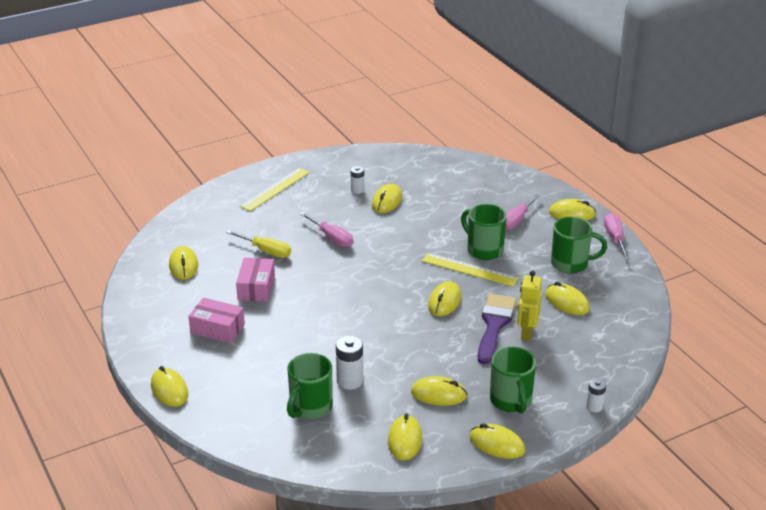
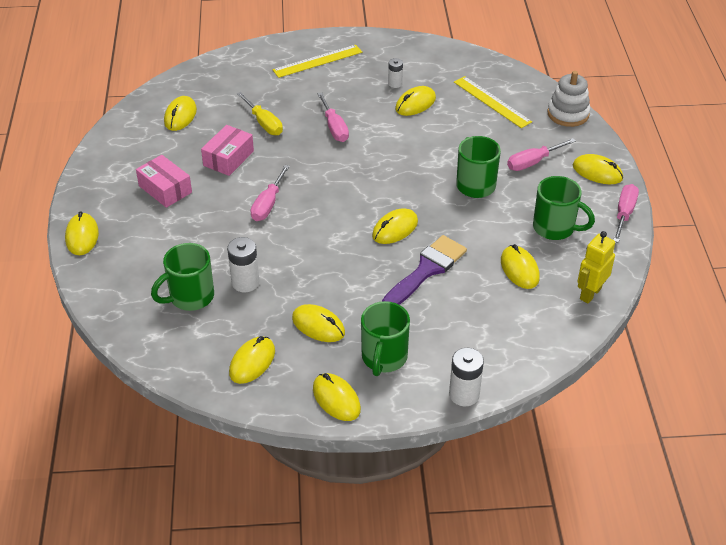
camera: 25 degrees right, 10 degrees up
(321, 314) = (268, 204): none -> pink screwdriver
(469, 269) = (445, 202): yellow ruler -> yellow ruler (492, 102)
(517, 177) = (568, 114): none -> white stacking toy
(526, 333) = (453, 290): yellow robot -> yellow robot (590, 293)
(594, 406) = (464, 394): white battery -> white battery, size x1.61

